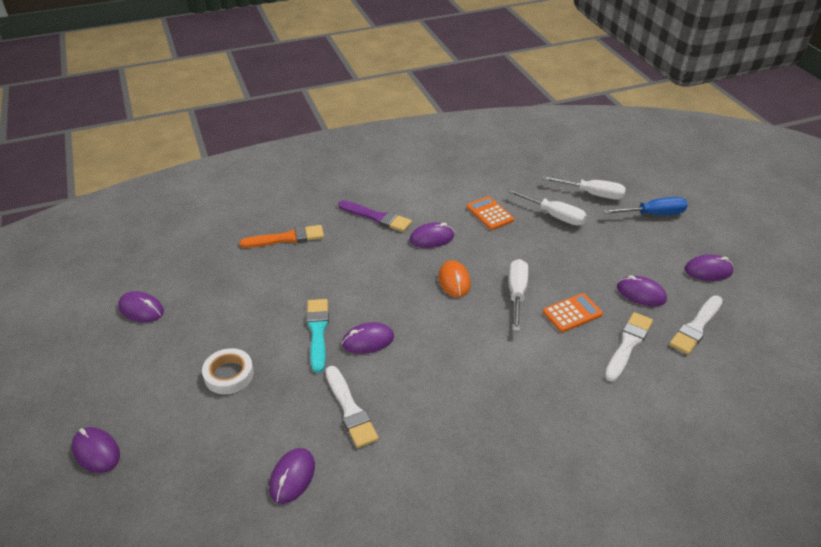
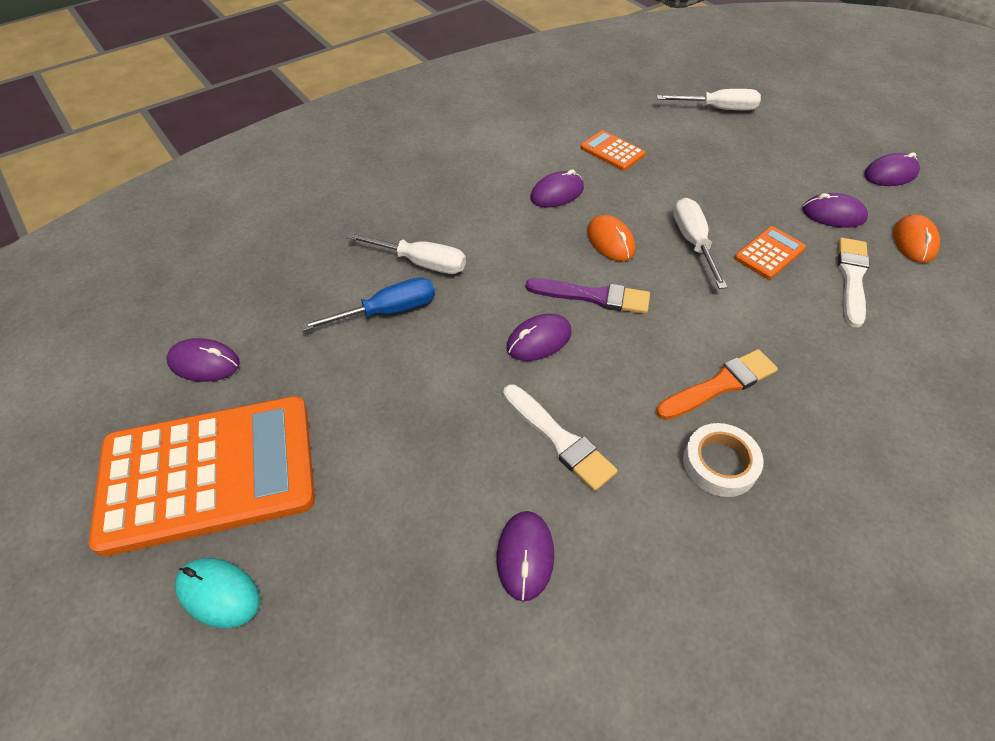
camera: 15 degrees left, 10 degrees up
(96, 452) = (218, 594): purple mouse -> turquoise mouse
(117, 379) = (208, 474): none -> orange calculator
(229, 374) = (371, 429): white tape -> white tape (720, 463)
(287, 238) = (370, 226): orange brush -> orange brush (720, 385)
(317, 331) = (467, 342): turquoise brush -> none
(377, 217) = (476, 179): purple brush -> purple brush (593, 296)
(554, 215) = (688, 141): white screwdriver -> white screwdriver (421, 263)
(653, 214) = (796, 121): blue screwdriver -> blue screwdriver (387, 312)
(696, 327) = (914, 242): white brush -> orange mouse

